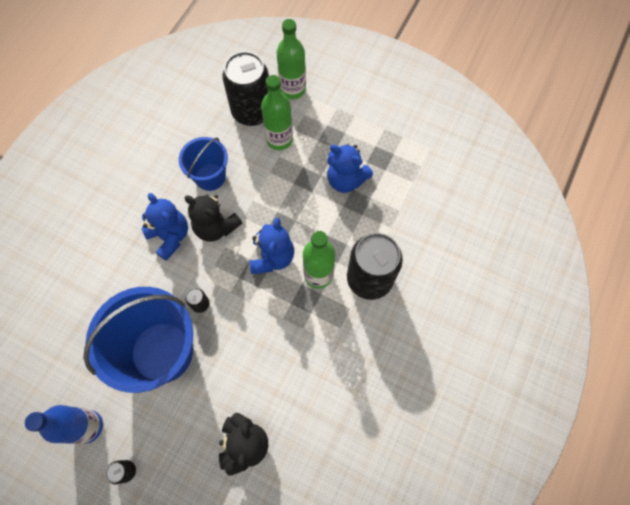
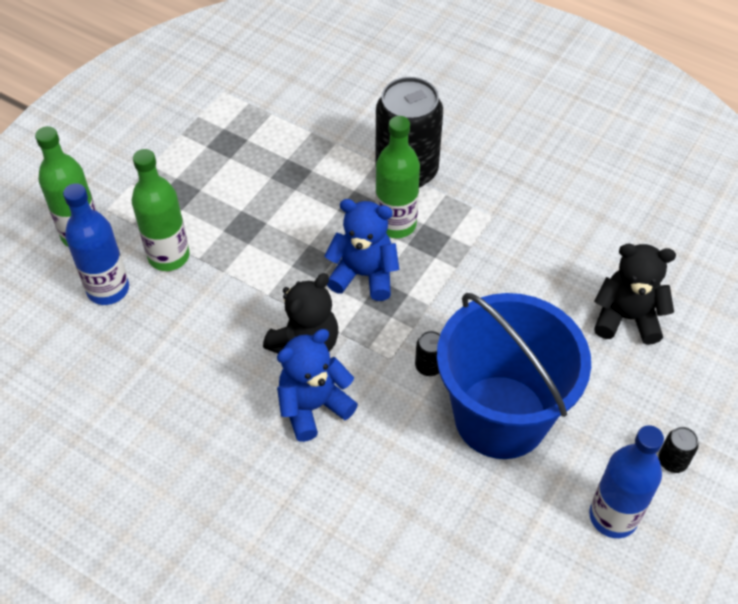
camera: 85 degrees left, 15 degrees down
(210, 177) = (216, 349): blue bucket -> none
(252, 111) = (108, 289): black can -> blue bottle
(346, 180) = (254, 183): blue teddy bear -> none

